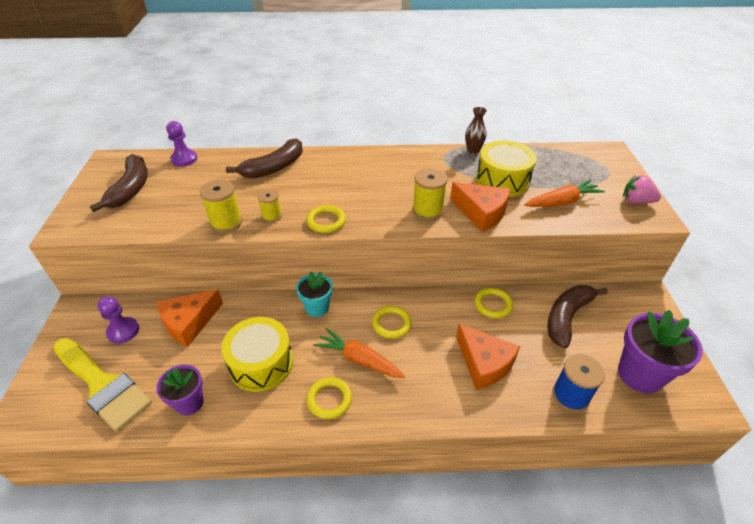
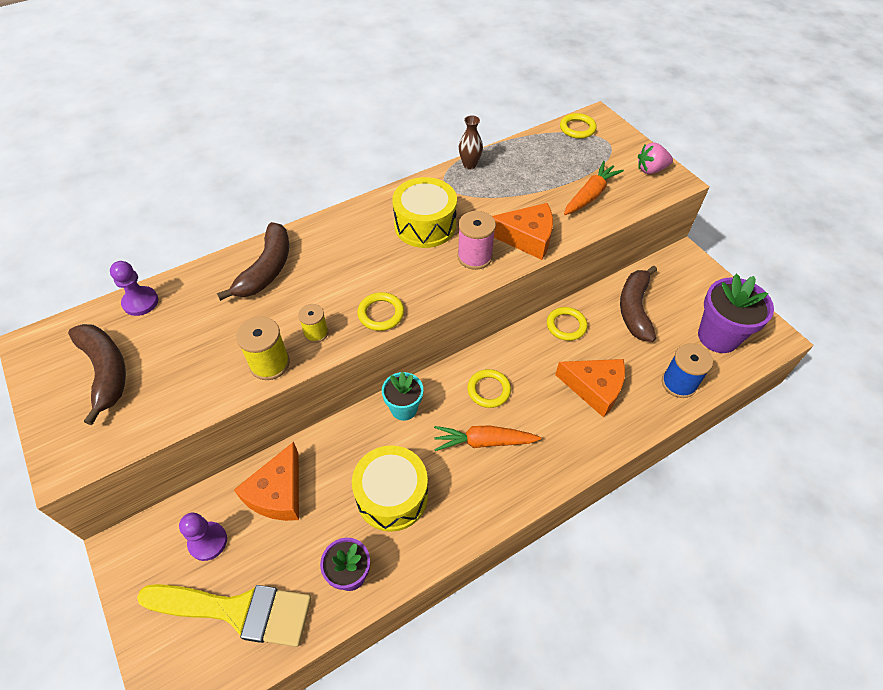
camera: 30 degrees left, 10 degrees up
(329, 399) = (484, 495): yellow ring -> yellow ring (577, 128)
(428, 210) = (474, 257): yellow spool -> pink spool
(502, 180) = (521, 191): yellow drum -> yellow drum (425, 225)

